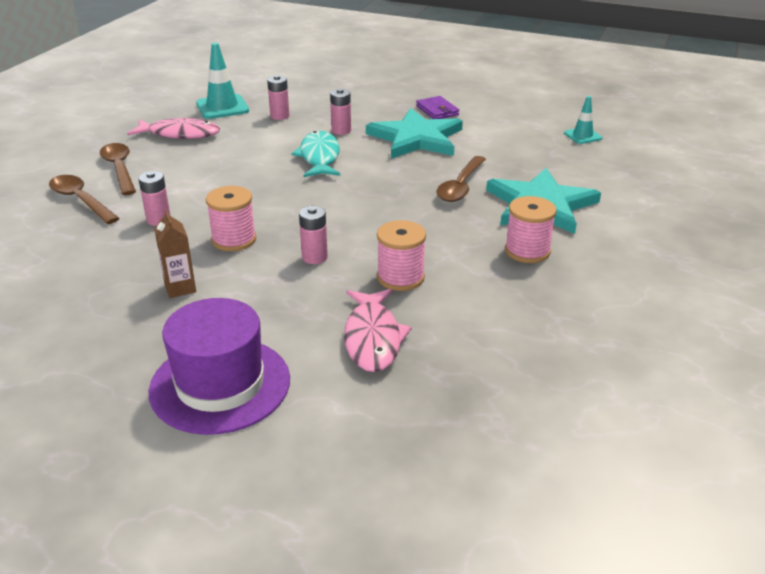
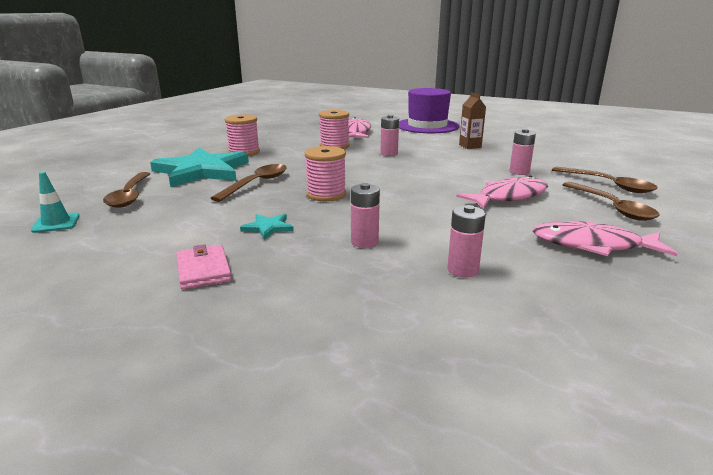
camera: 175 degrees left, 10 degrees down
(203, 178) = (509, 197): none -> pink fish
(222, 107) = (576, 294): turquoise traffic cone -> none
(234, 239) = (449, 161): pink spool -> pink spool (326, 194)
(319, 157) = (392, 211): turquoise fish -> none
(416, 138) = (268, 228): turquoise star -> turquoise star, size x0.41
(437, 110) = (203, 270): purple wallet -> pink wallet
(567, 165) = (130, 196): none -> brown spoon

